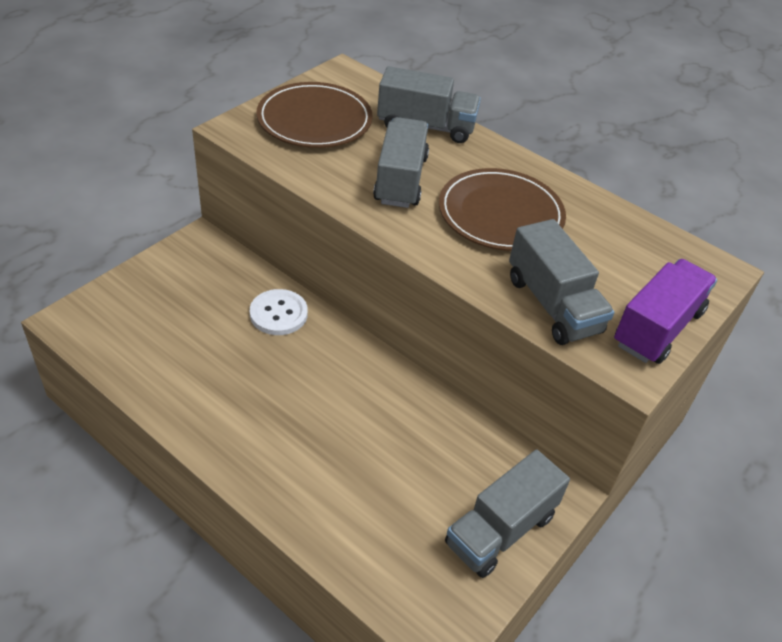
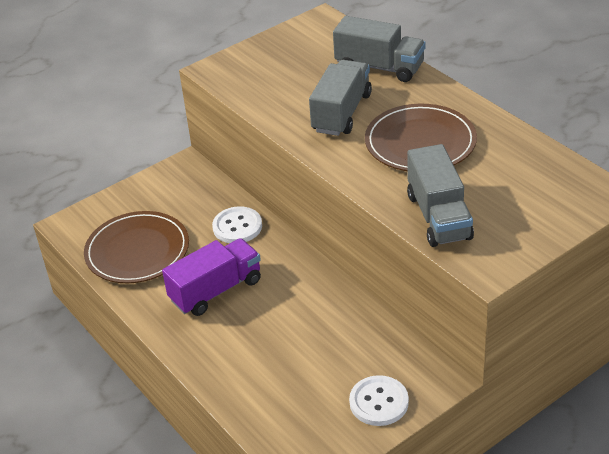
camera: 20 degrees right, 5 degrees down
(314, 120) = (282, 62): brown plate -> brown plate (137, 251)
(500, 530) = (379, 402): grey truck -> white button
(657, 328) = (525, 238): purple truck -> purple truck (216, 290)

